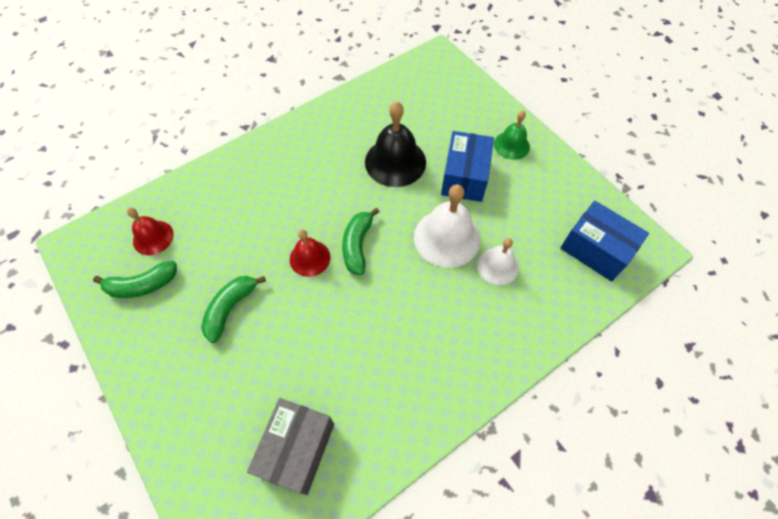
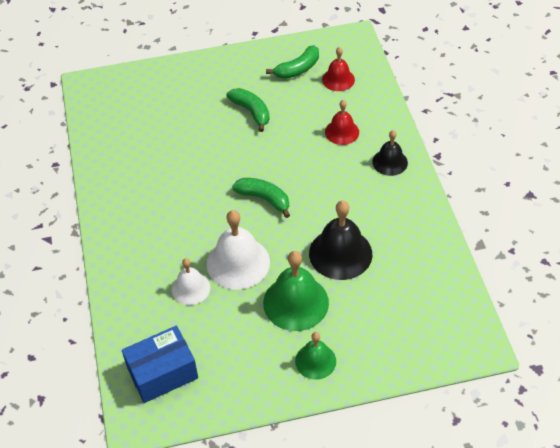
camera: 115 degrees right, 10 degrees down
(142, 285) = (297, 69): green banana -> green banana turned 135 degrees counterclockwise
(267, 157) = (390, 162): none -> black bell
(297, 449) = (131, 125): grey box -> none
(310, 258) = (269, 165): red bell -> red bell (342, 132)
(465, 177) = (296, 302): blue box -> green bell

